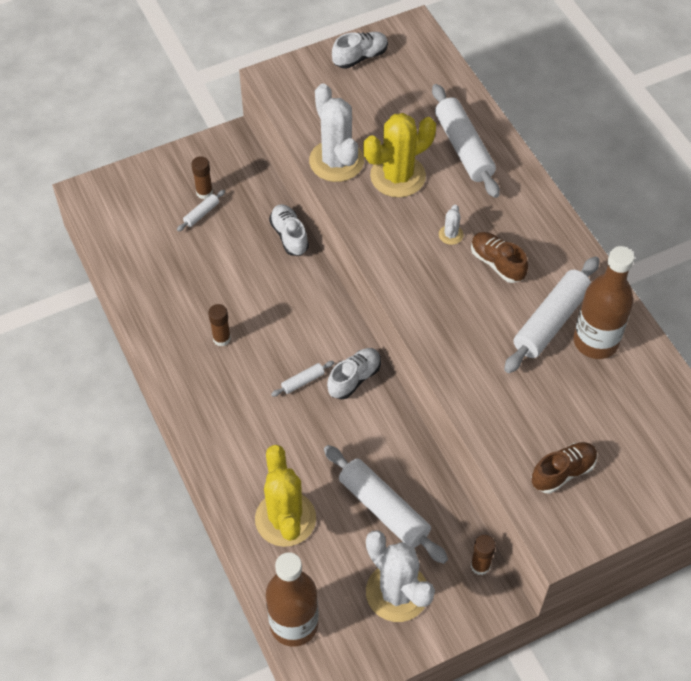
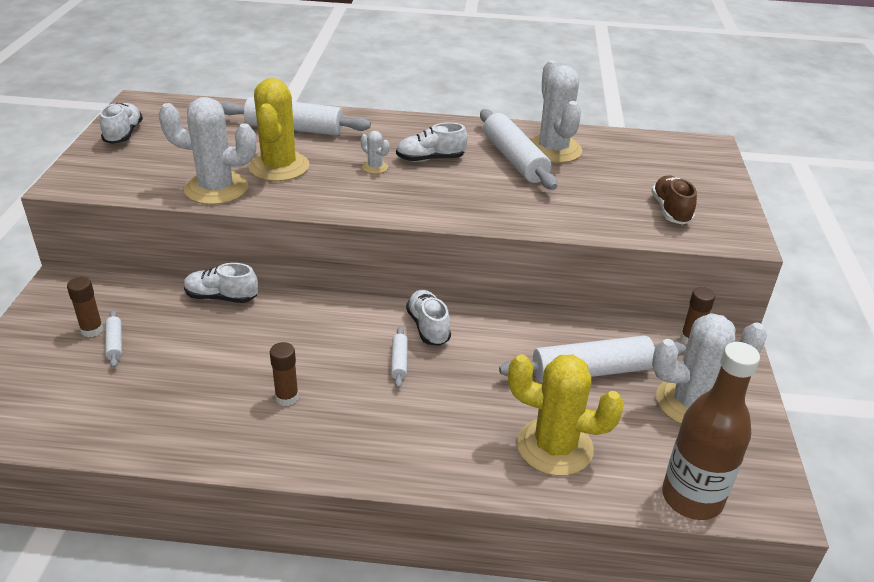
camera: 60 degrees left, 20 degrees down
(497, 263) = (430, 159): brown shoe -> white shoe
(595, 341) = (553, 150): brown bottle -> white cactus

